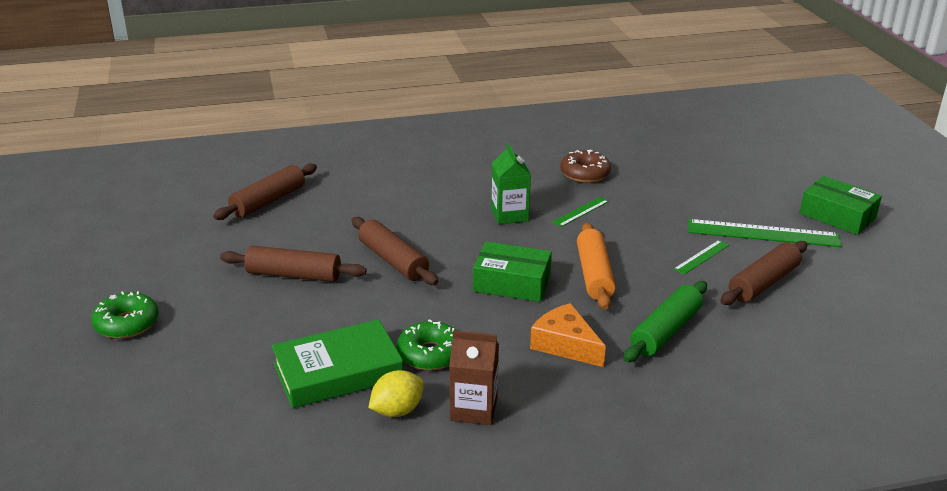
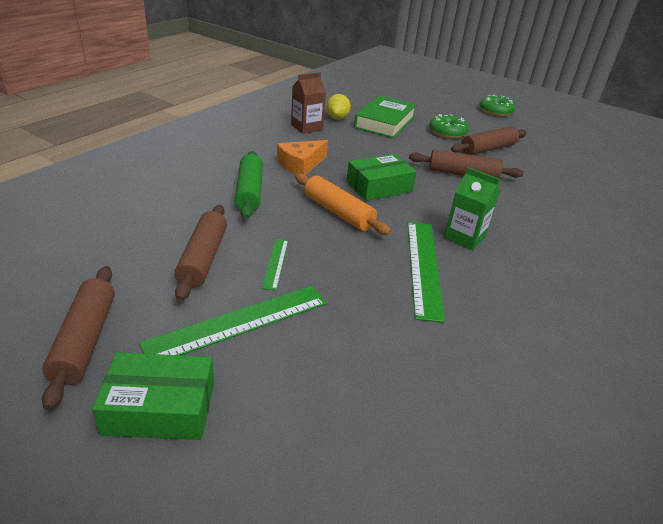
camera: 135 degrees right, 5 degrees up
(268, 201) = (600, 181): brown rolling pin -> brown rolling pin (85, 340)
(430, 354) = (359, 139): green donut -> green donut (447, 132)
(565, 345) = (300, 165): orange cheese -> orange cheese turned 135 degrees clockwise
(580, 211) = (424, 267): green ruler -> green ruler, size x1.97
(585, 174) = (490, 322): brown donut -> none

